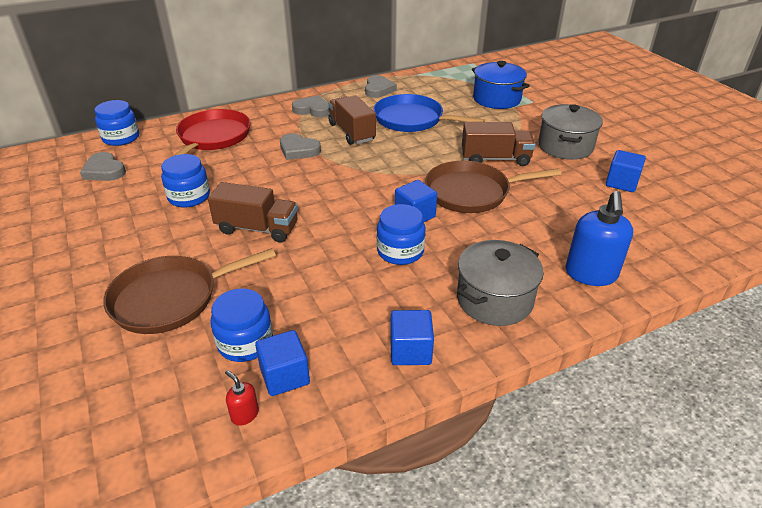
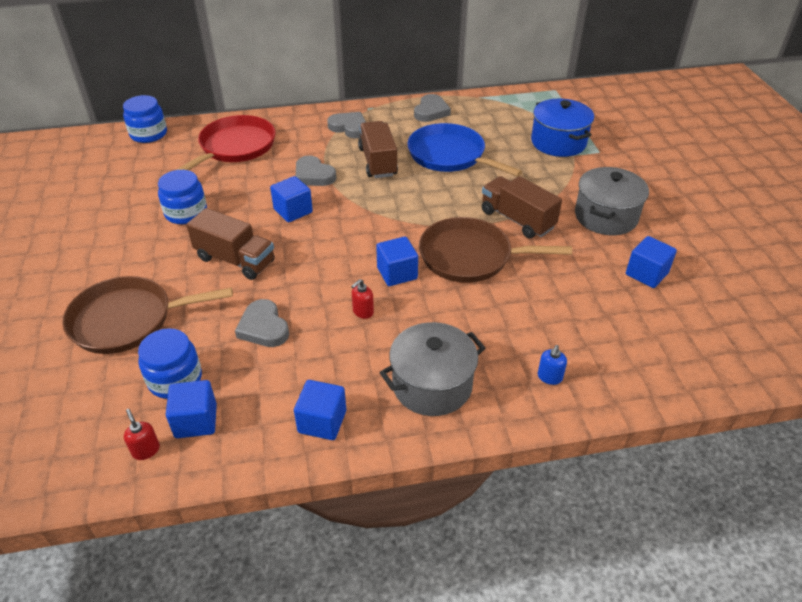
camera: 15 degrees right, 5 degrees up
(104, 171) = (120, 170): grey heart -> grey heart (263, 327)
(293, 180) = (293, 211): none -> blue cube
(400, 251) = (363, 312): blue jar -> red soap dispenser
(495, 159) = (517, 219): brown truck -> brown truck turned 150 degrees counterclockwise
(591, 274) = (549, 377): blue soap dispenser -> blue soap dispenser, size x0.45

